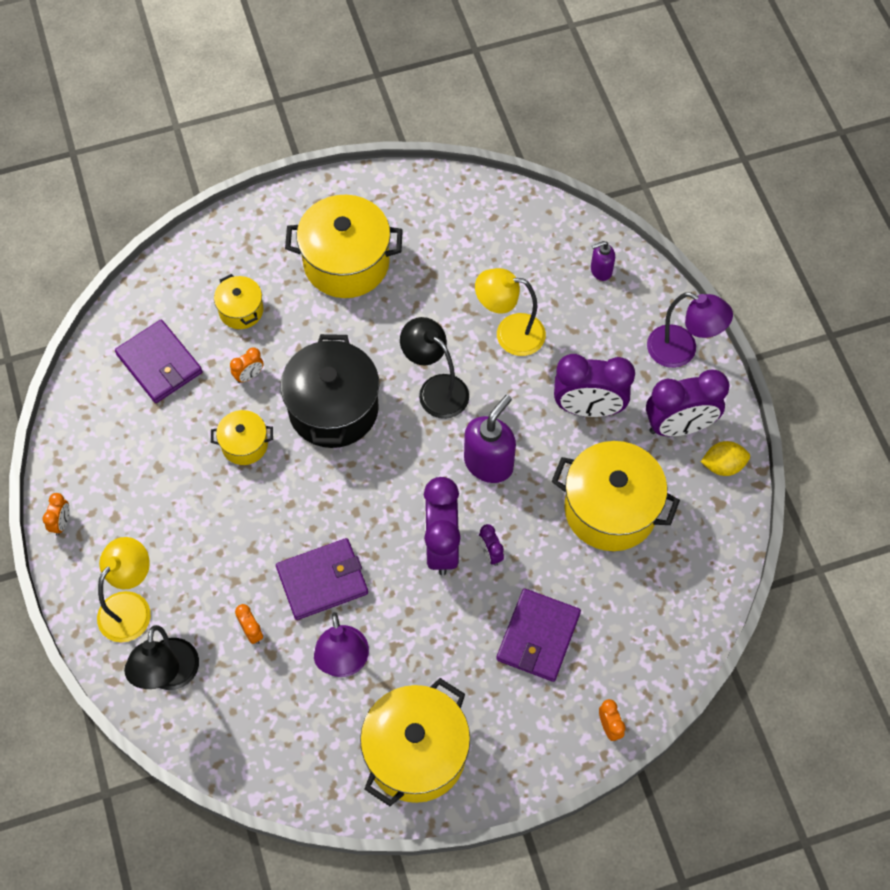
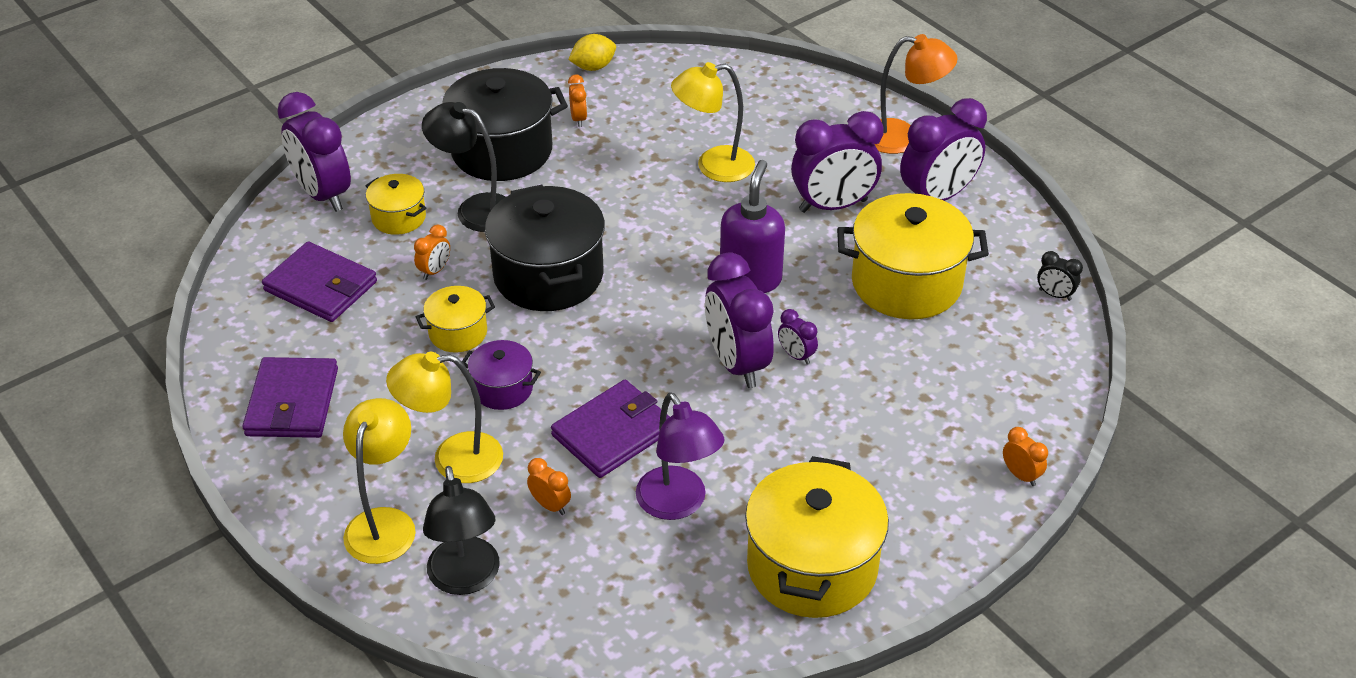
camera: 20 degrees left, 20 degrees down
(62, 523) = (258, 464): orange clock -> orange clock (578, 119)
(191, 267) = (323, 195): none -> purple clock
(198, 565) = (453, 459): none -> yellow lamp
(258, 511) = (503, 389): none -> purple pot
(346, 263) = (502, 151): yellow pot -> black pot
(435, 389) = (657, 231): black lamp -> black lamp (475, 209)
(538, 636) = (892, 415): purple wallet -> purple wallet (292, 402)
(600, 270) = (782, 96): purple soap dispenser -> none
(681, 351) = (903, 138): purple lamp -> orange lamp
(723, 465) = (1002, 217): yellow lemon -> yellow lemon (593, 67)
(725, 561) = (1054, 295): none -> black clock

